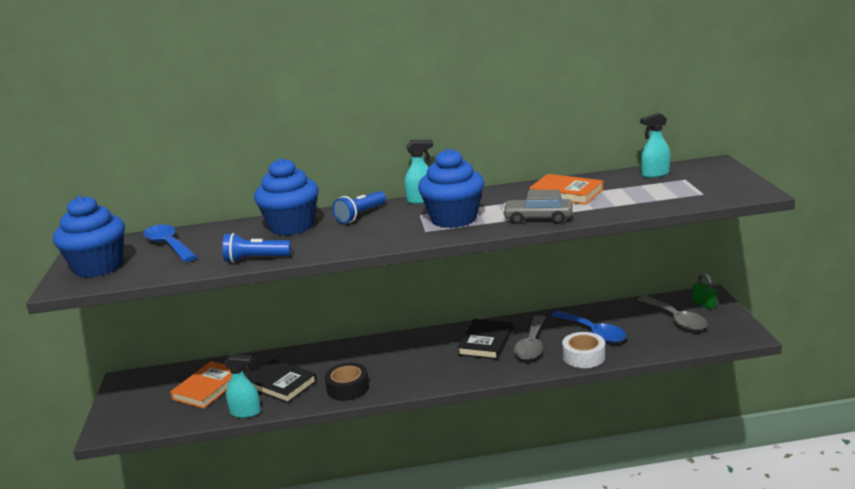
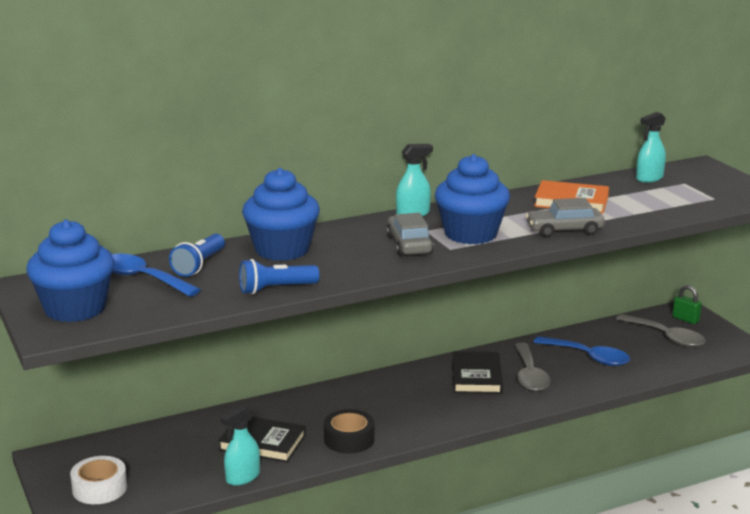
camera: 20 degrees left, 0 degrees up
(208, 388) = (171, 455): orange book -> none
(246, 412) = (242, 477): turquoise spray bottle -> turquoise spray bottle turned 150 degrees clockwise
(360, 215) = (355, 234): blue flashlight -> blue flashlight (199, 265)
(394, 226) = (409, 245): none -> grey car
(583, 356) = (593, 383): white tape -> white tape (99, 488)

